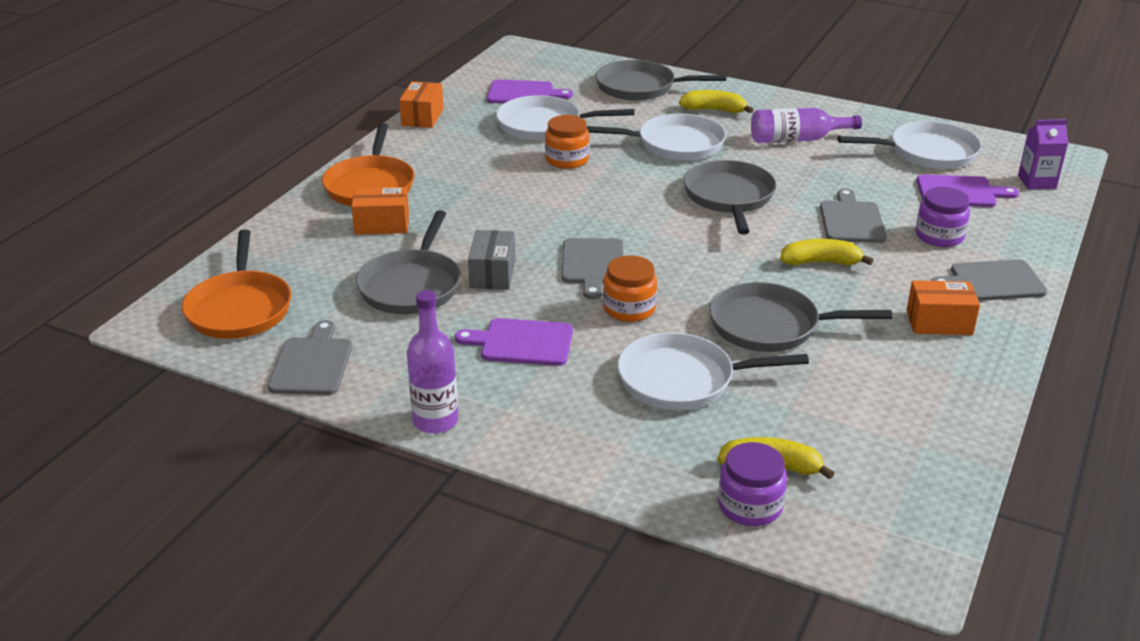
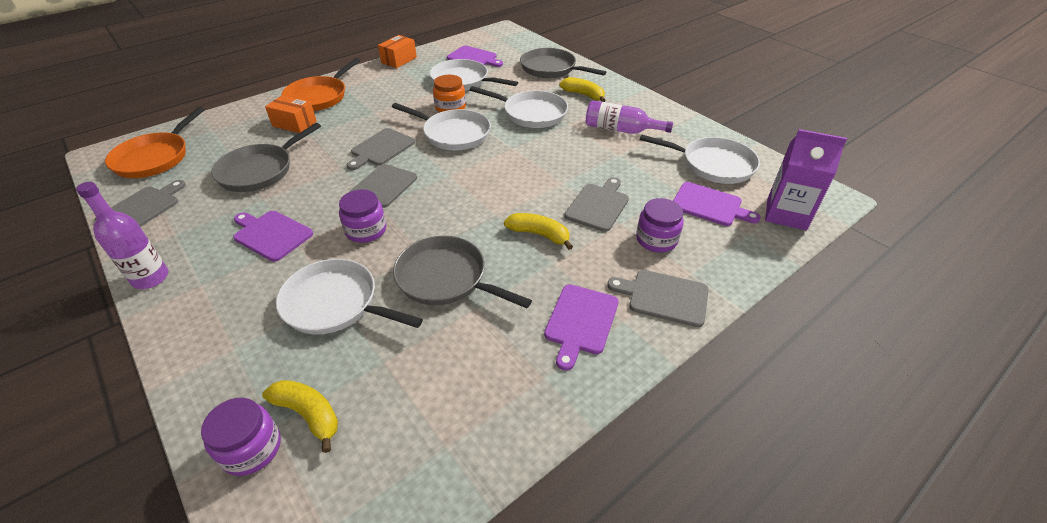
camera: 25 degrees right, 10 degrees up
(492, 274) = (314, 176): grey box -> none
(537, 225) = (381, 148): none -> grey cutting board
(607, 188) = (453, 134): none -> white pan
(629, 309) = (366, 230): orange jar -> purple jar
(729, 197) = (526, 162): grey pan -> none
(939, 322) = (580, 322): orange box -> purple cutting board
(1037, 182) = (786, 214): purple carton -> purple carton, size x1.52

